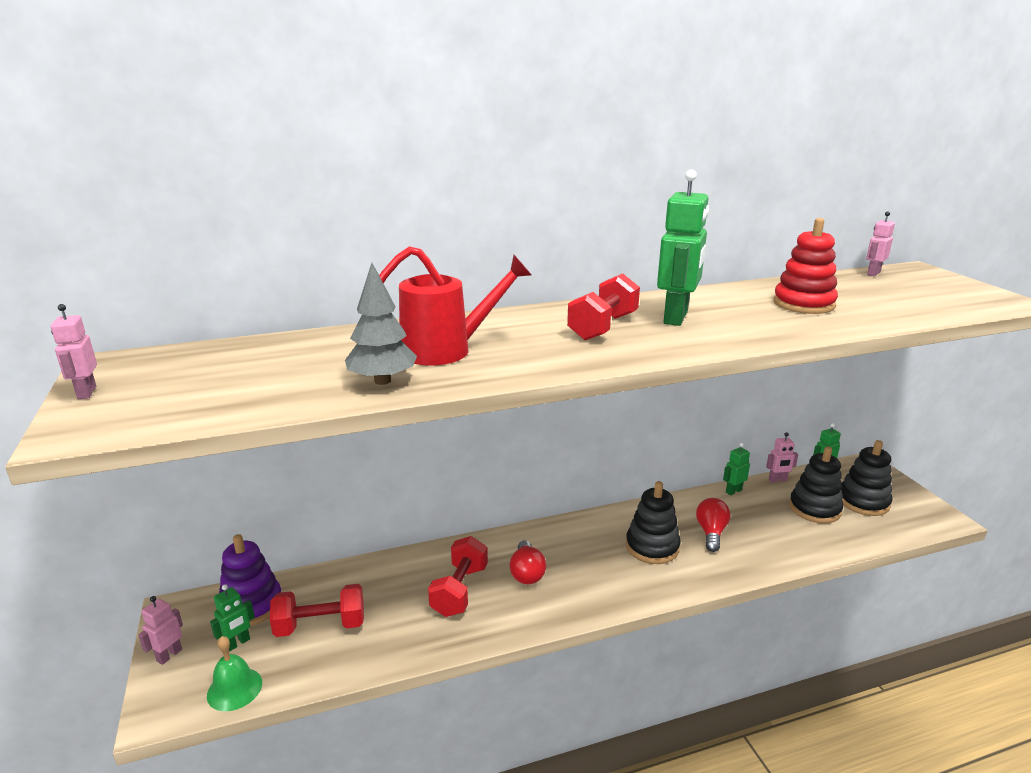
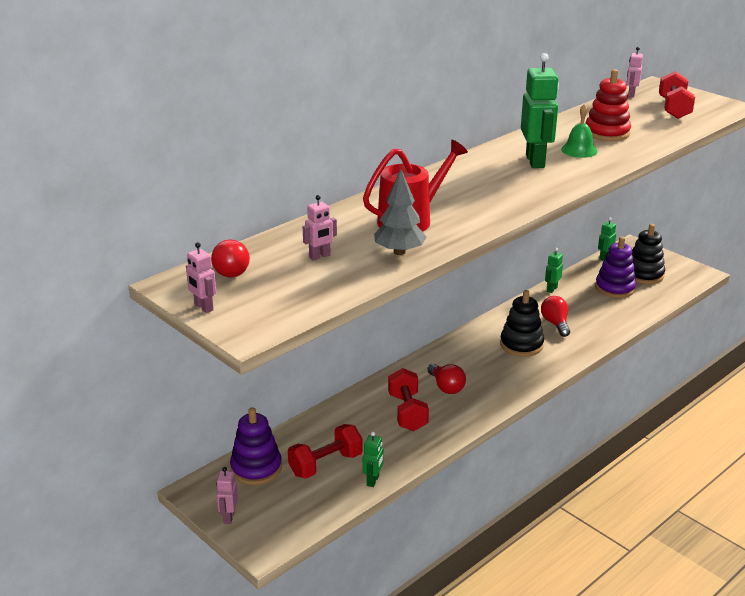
camera: 25 degrees left, 5 degrees up
(183, 361) = (232, 270): none -> red light bulb
(234, 689) = (304, 519): green bell -> green bell (579, 150)
(238, 643) = (274, 494): green robot -> green robot (373, 480)
(603, 327) = (495, 179): red dumbbell -> red dumbbell (674, 108)
(777, 480) = (578, 273): pink robot -> pink robot (320, 256)
(814, 509) = (615, 288): black stacking toy -> purple stacking toy

